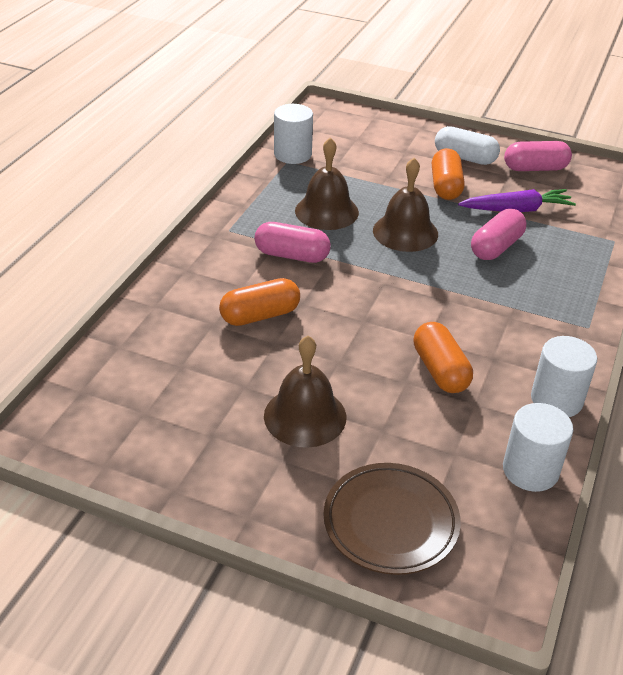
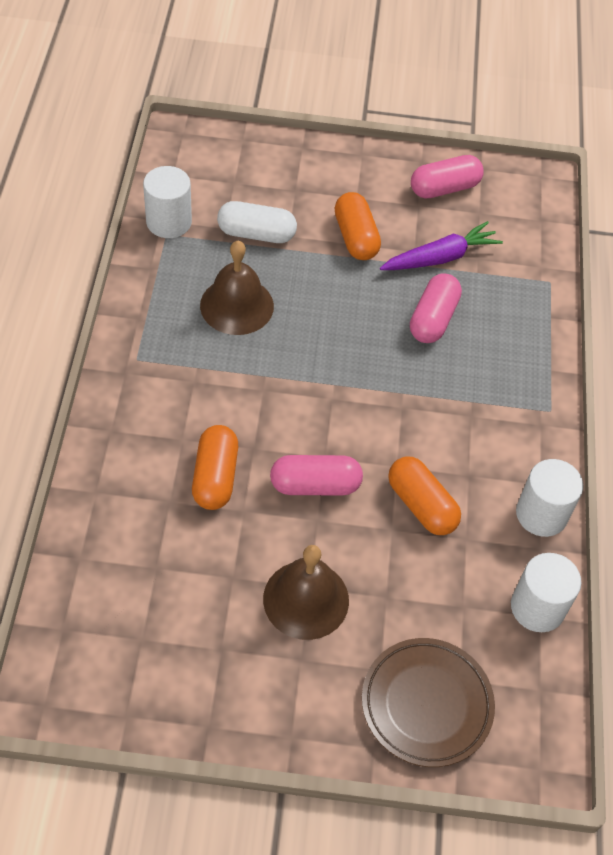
camera: 20 degrees left, 15 degrees up
(260, 315) = (215, 477): orange capsule -> orange capsule turned 45 degrees counterclockwise
(292, 255) = (220, 381): pink capsule -> pink capsule (315, 485)
(405, 232) = (332, 318): brown bell -> none
(465, 158) = (364, 187): white capsule -> white capsule (256, 234)

